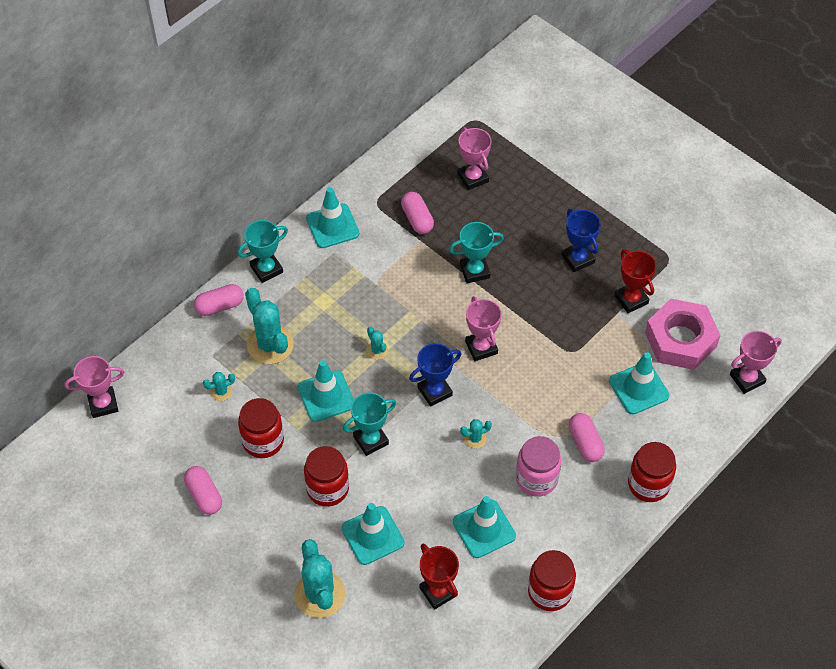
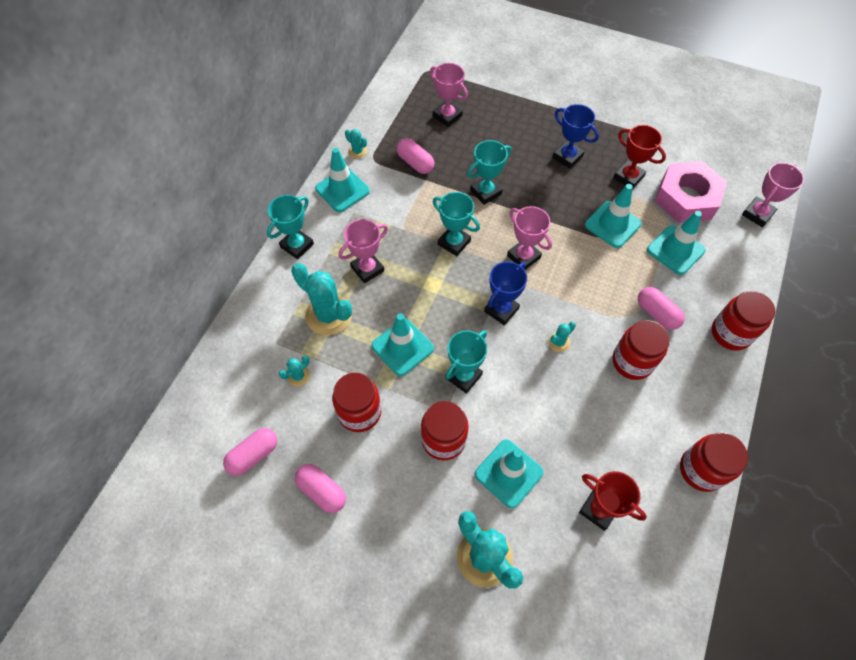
camera: 20 degrees left, 5 degrees up
(103, 404) = (180, 429): pink trophy -> pink trophy (367, 269)
(219, 306) = (265, 293): pink capsule -> pink capsule (253, 455)
(377, 350) = (431, 288): turquoise cactus -> turquoise cactus (357, 151)
(419, 312) = (454, 242): none -> turquoise trophy
(484, 529) = (609, 428): turquoise traffic cone -> turquoise traffic cone (612, 224)
(536, 479) = (632, 362): pink jar -> red jar

